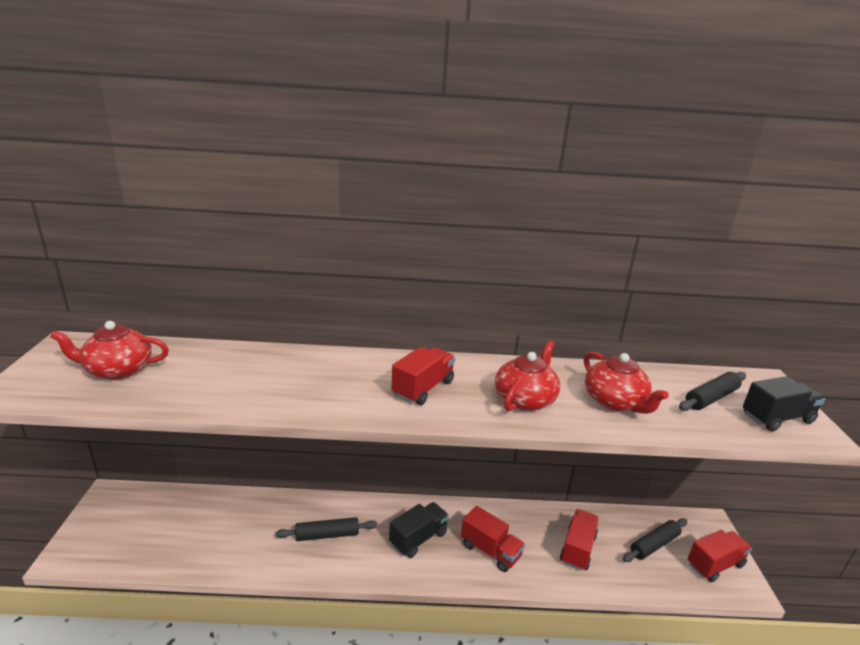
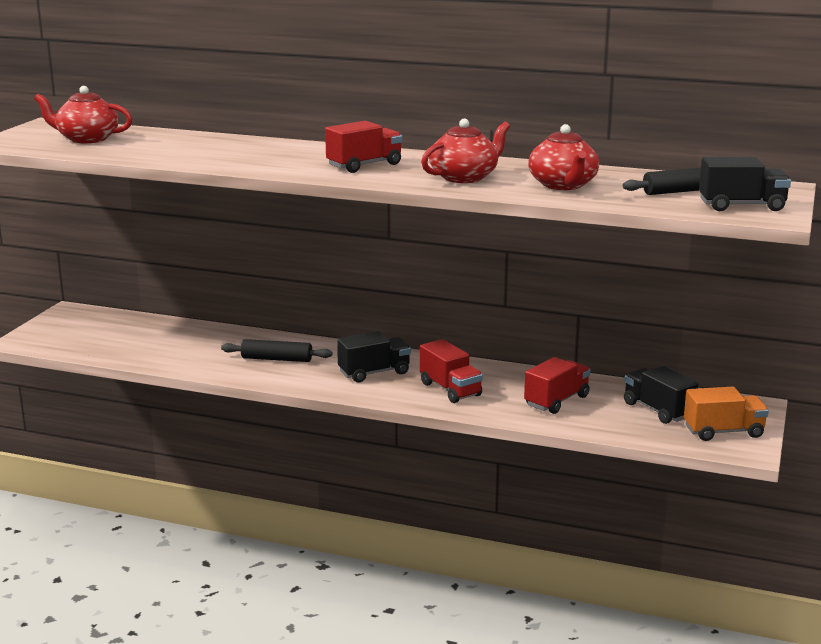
camera: 20 degrees right, 5 degrees down
(654, 545) = (658, 410): black rolling pin -> black truck
(715, 564) = (723, 432): red truck -> orange truck

